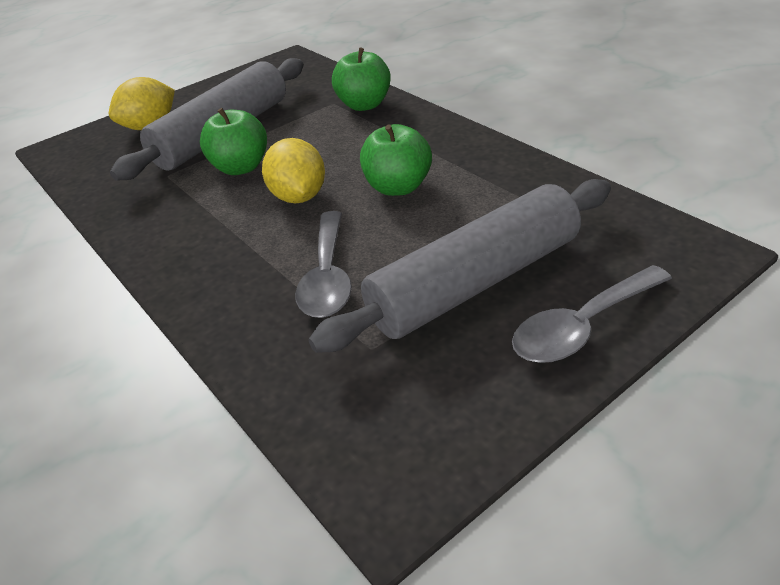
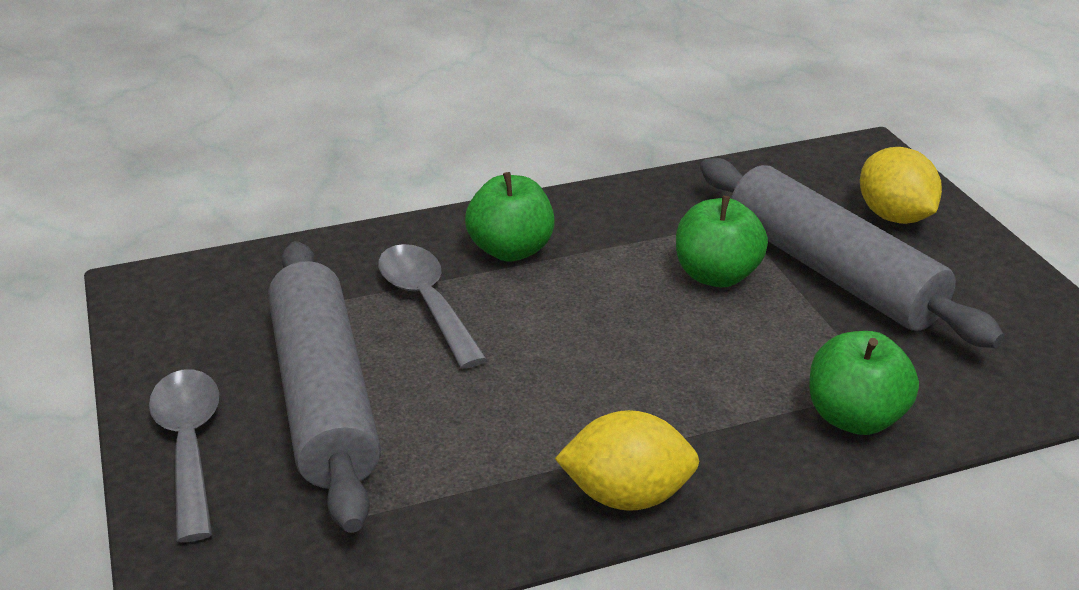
camera: 105 degrees right, 5 degrees down
(299, 197) = (605, 309): yellow lemon -> yellow lemon (626, 495)
(328, 277) = (426, 302): grey spoon -> grey spoon turned 45 degrees clockwise
(398, 187) = (566, 391): green apple -> green apple (511, 250)

